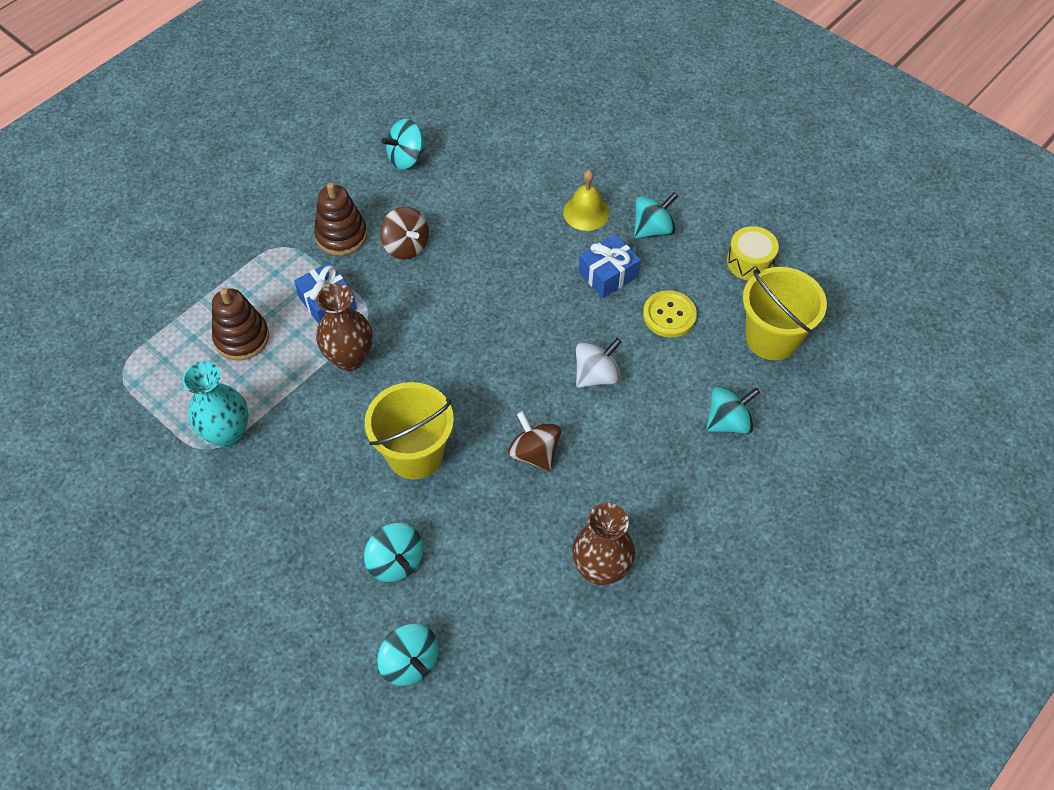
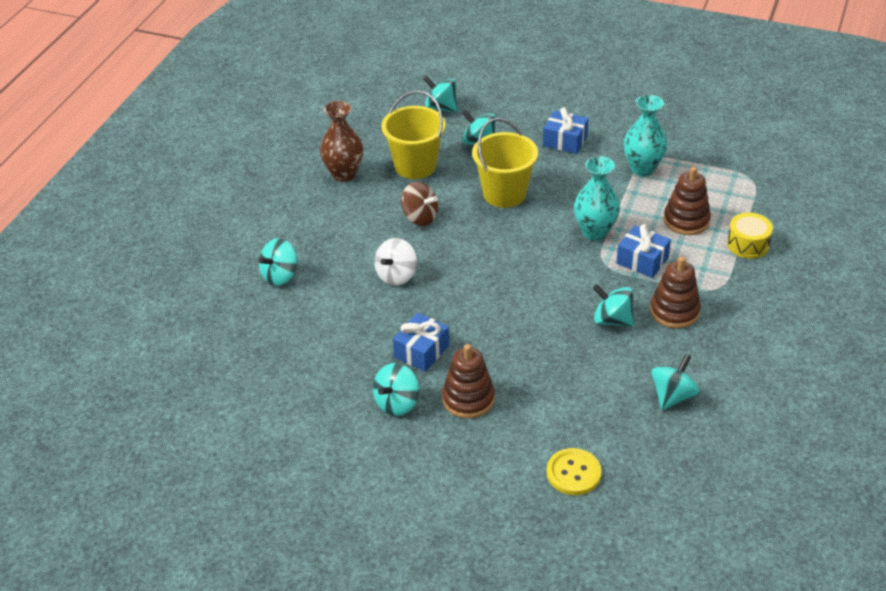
camera: 160 degrees right, 15 degrees down
(285, 520) = (565, 141): none -> blue gift
(349, 358) = (595, 232): brown vase -> turquoise vase
(406, 246) = (612, 320): brown spinning top -> turquoise spinning top
(586, 212) = (468, 399): yellow bell -> brown stacking toy
(669, 315) = (354, 335): yellow button -> yellow button (573, 473)
(750, 262) = (294, 401): yellow drum -> yellow drum (748, 244)
(772, 338) = (258, 344): yellow bucket -> yellow bucket (415, 166)

